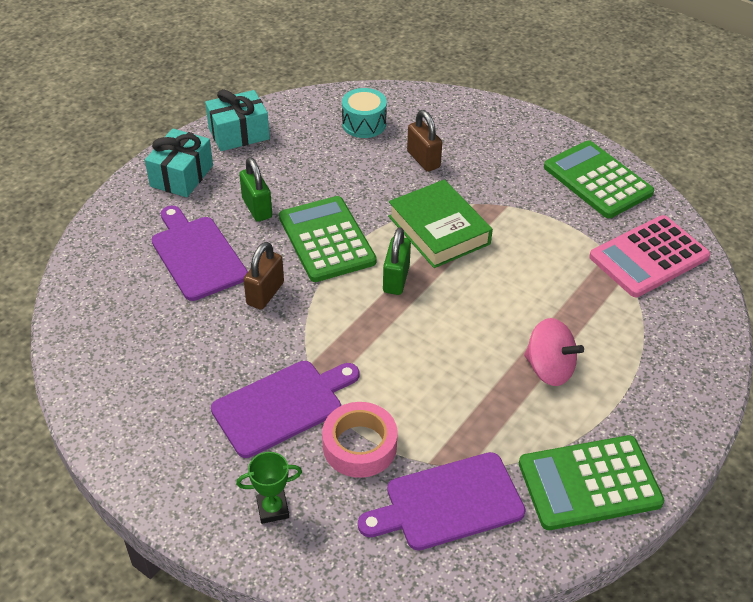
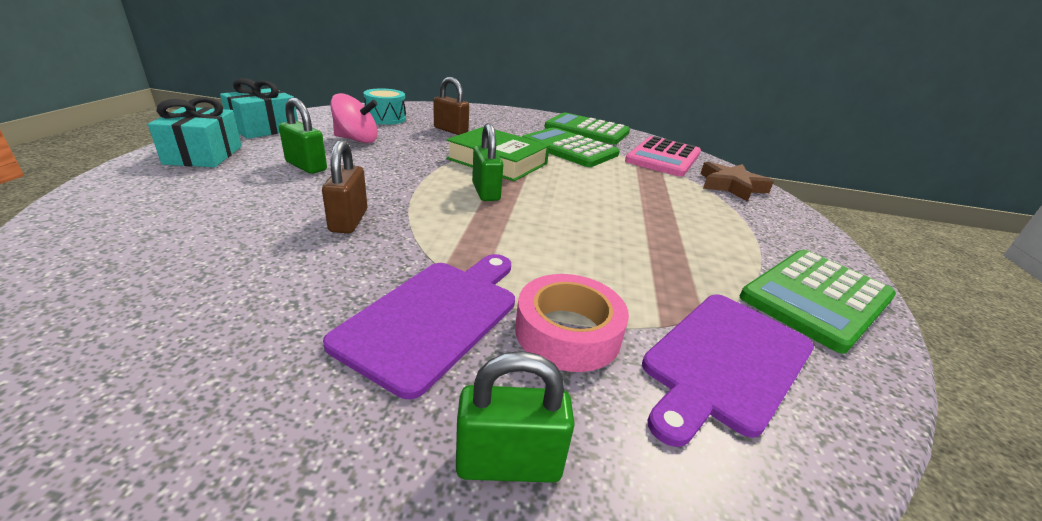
camera: 30 degrees left, 15 degrees down
(197, 255) = (242, 204): purple cutting board -> none
(272, 509) = (509, 463): green trophy -> green padlock
(326, 239) = (396, 177): green calculator -> green calculator (569, 148)
(549, 369) = (677, 225): pink spinning top -> pink spinning top (356, 140)
(681, 327) = (731, 186): none -> brown star

